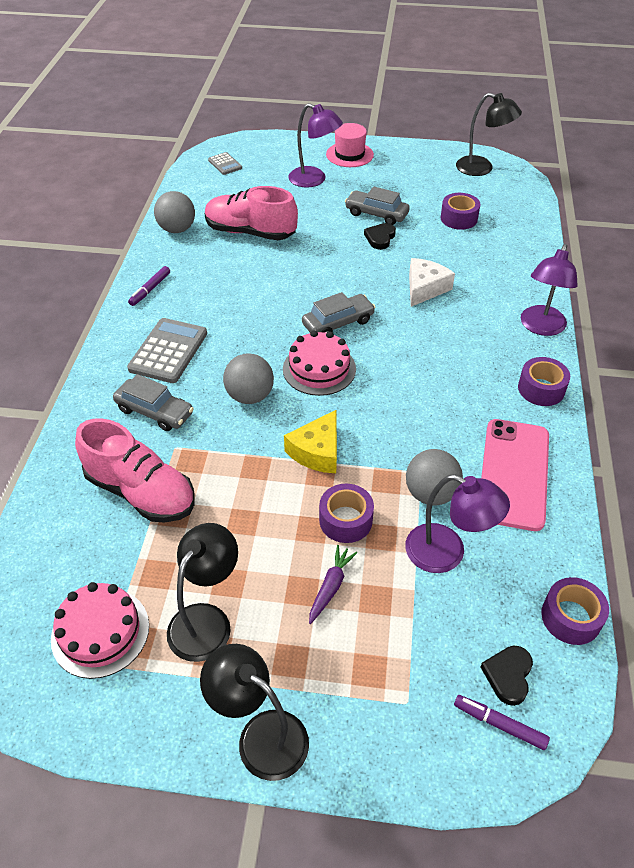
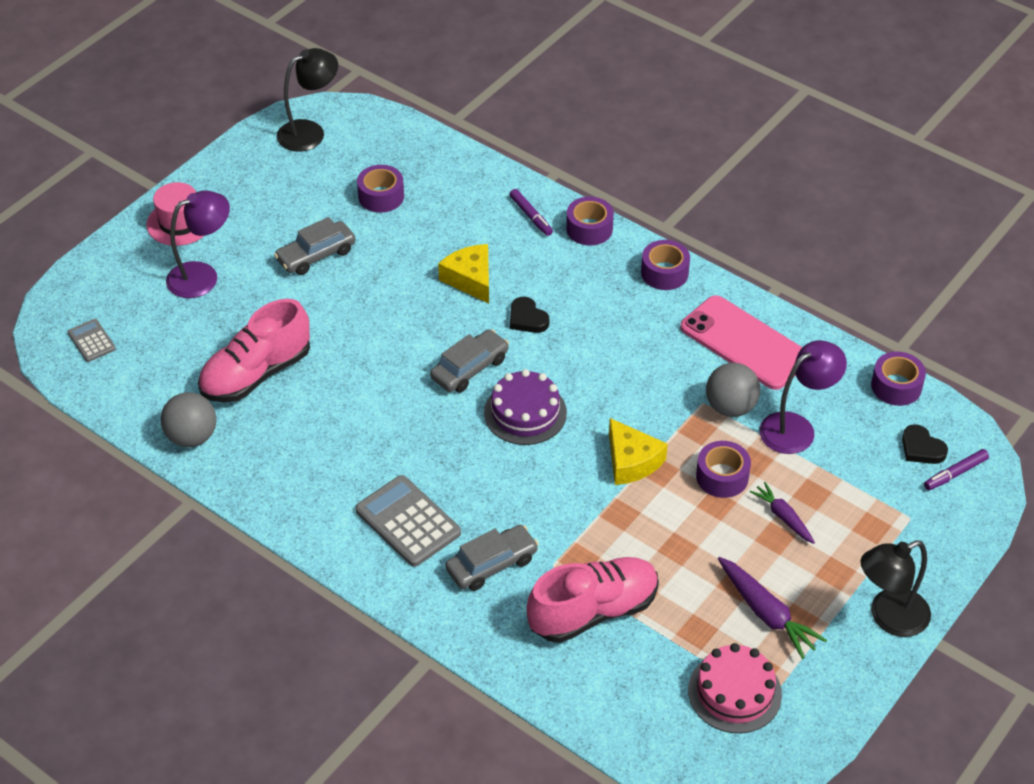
camera: 60 degrees left, 0 degrees up
(150, 289) = (289, 502): purple marker -> purple marker (531, 216)
(206, 620) = (766, 613): black lamp -> purple carrot
(225, 164) = (91, 341): grey calculator -> grey calculator turned 120 degrees counterclockwise
(250, 396) = (524, 481): grey ball -> none
(319, 369) = (525, 412): pink cake -> purple cake
(338, 323) = (470, 369): grey car -> grey car turned 45 degrees clockwise
(380, 238) = (361, 273): black heart -> black heart (527, 318)
(425, 288) = (470, 279): white cheese -> yellow cheese
(540, 327) = (589, 229): purple lamp -> purple tape

